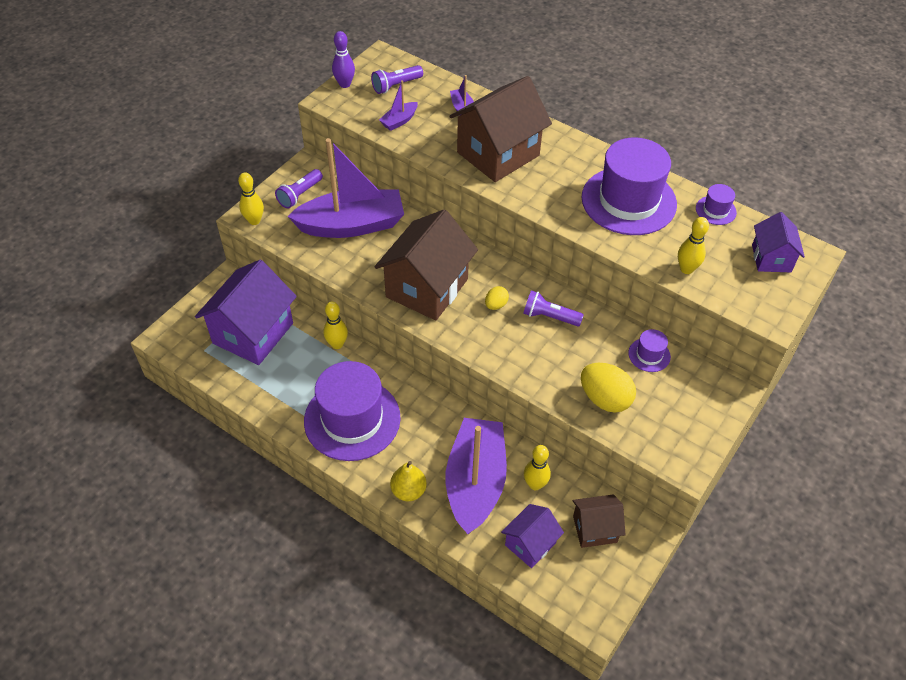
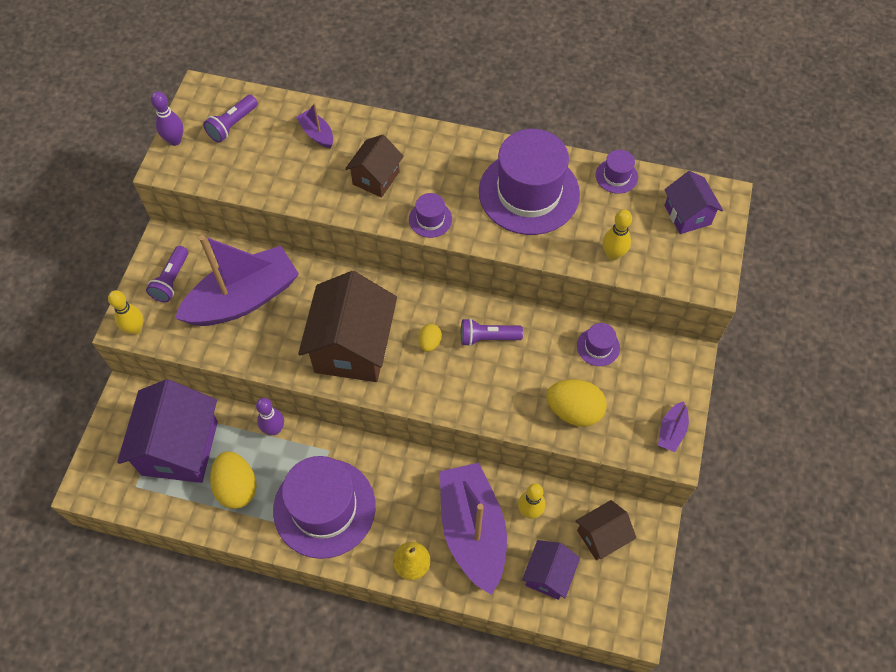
camera: 20 degrees left, 10 degrees up
(285, 378) = (237, 487): none -> yellow egg
(337, 344) = (274, 429): yellow bowling pin -> purple bowling pin
(399, 121) = (254, 169): purple boat -> purple boat (671, 431)
(498, 154) = (376, 178): brown house -> brown house, size x0.54
(531, 196) = (430, 219): none -> purple hat

